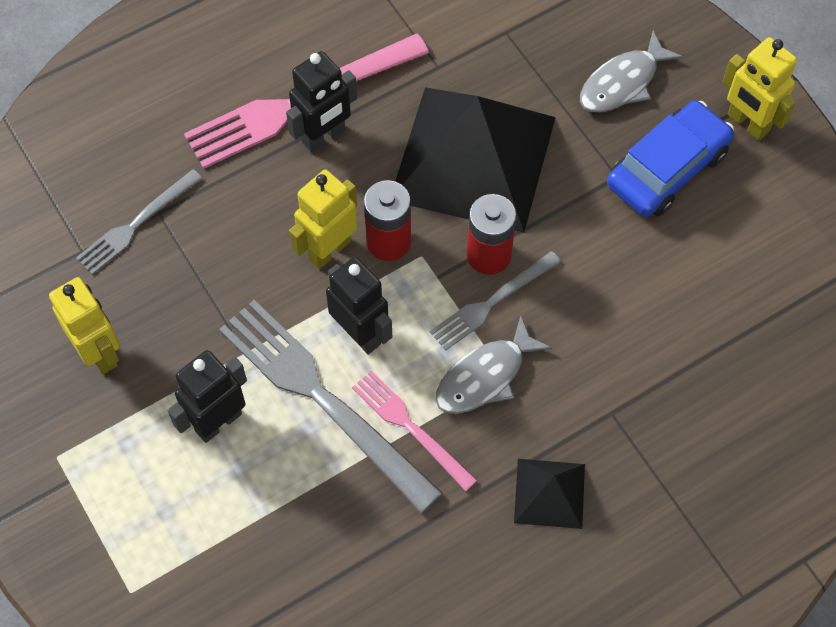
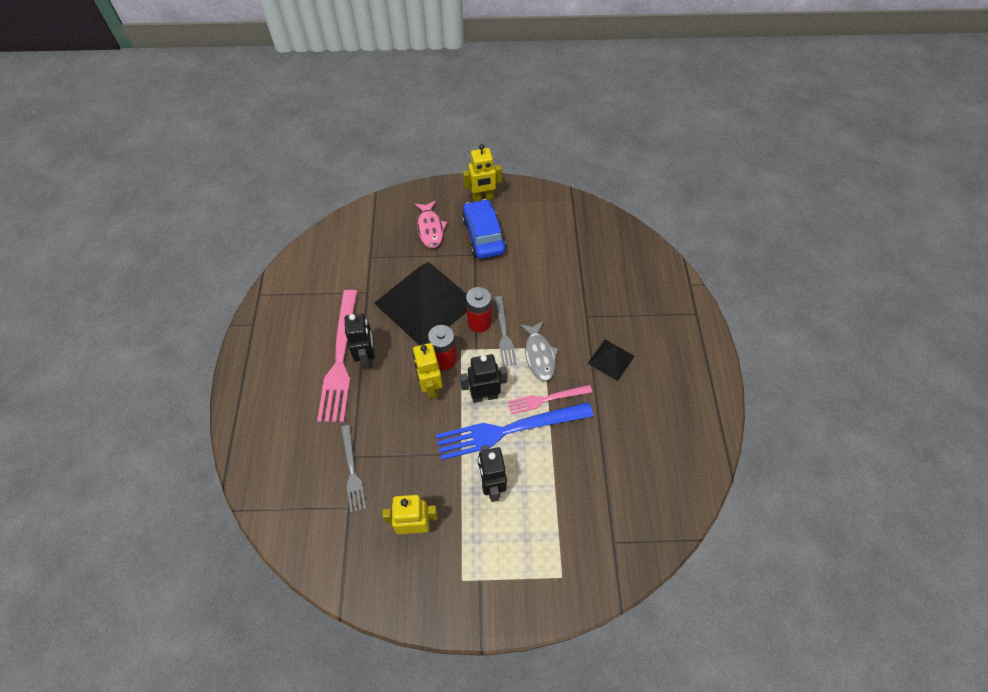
camera: 60 degrees left, 5 degrees down
(323, 399) = (509, 430): grey fork -> blue fork
(623, 83) = (430, 228): grey fish -> pink fish

